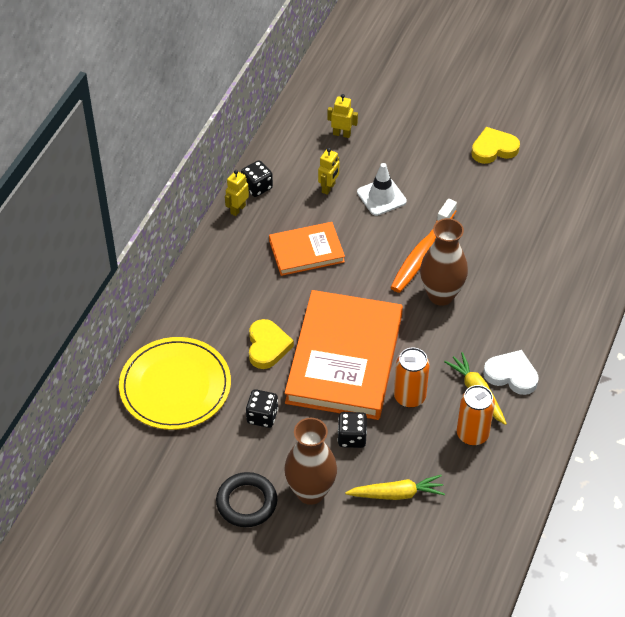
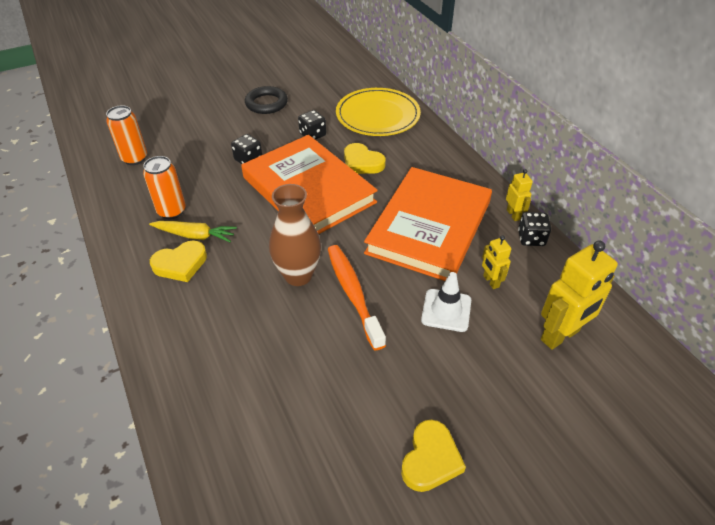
camera: 130 degrees right, 5 degrees down
(306, 251) = (429, 227): orange book -> orange book, size x1.88
(310, 492) = (239, 126): brown vase -> none
(342, 134) = (560, 336): yellow robot -> yellow robot, size x1.92
(397, 494) = (187, 155): yellow carrot -> none
(409, 397) = (239, 201): orange can -> orange can (134, 158)
(511, 375) = (180, 264): white heart -> yellow heart

